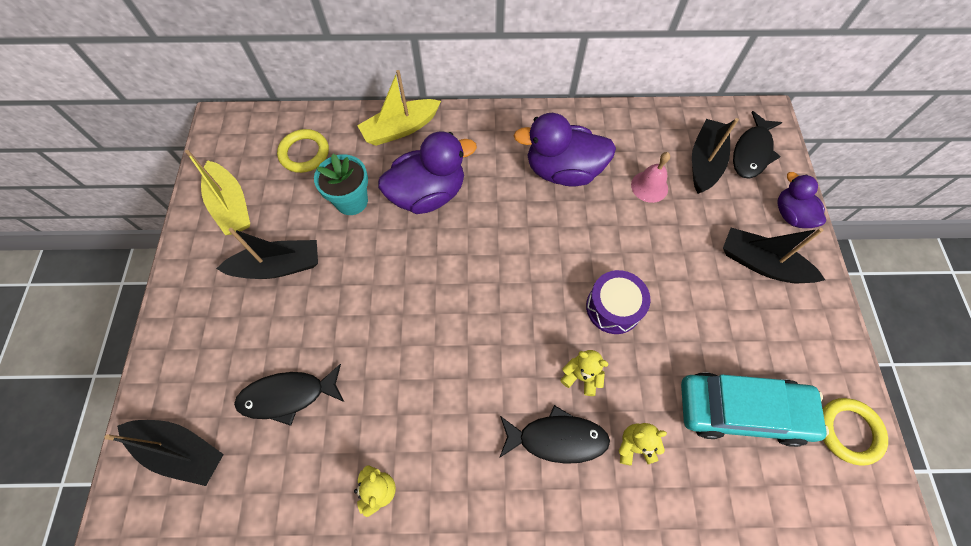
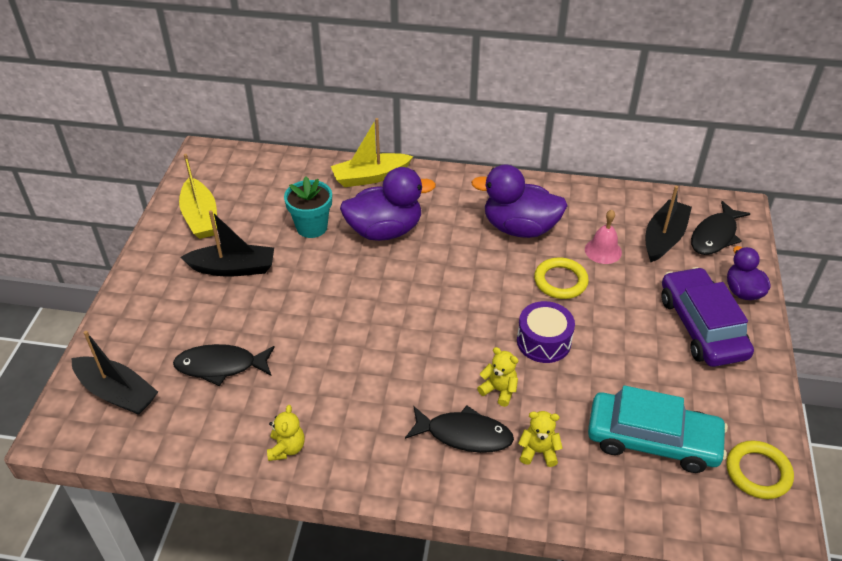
camera: 10 degrees right, 20 degrees down
(304, 153) = (276, 185): yellow ring -> yellow ring (560, 281)
(761, 264) = (702, 326): black boat -> purple car

